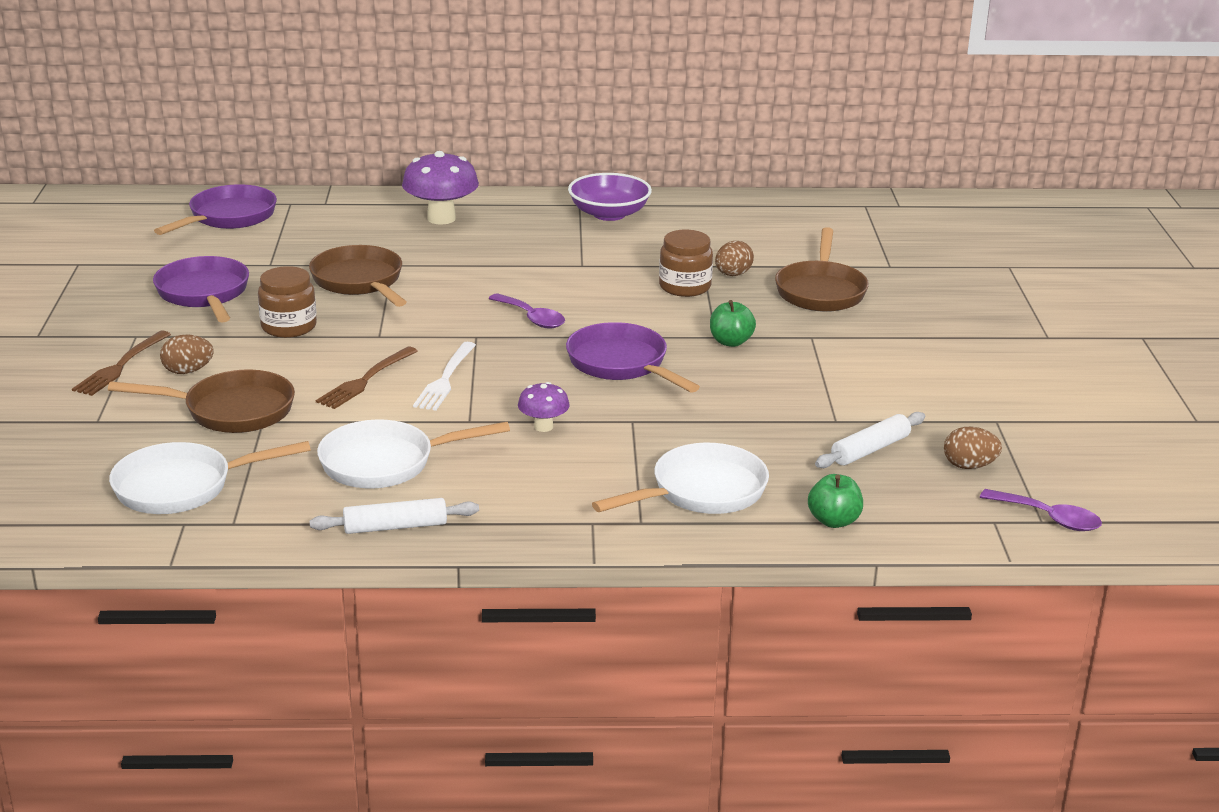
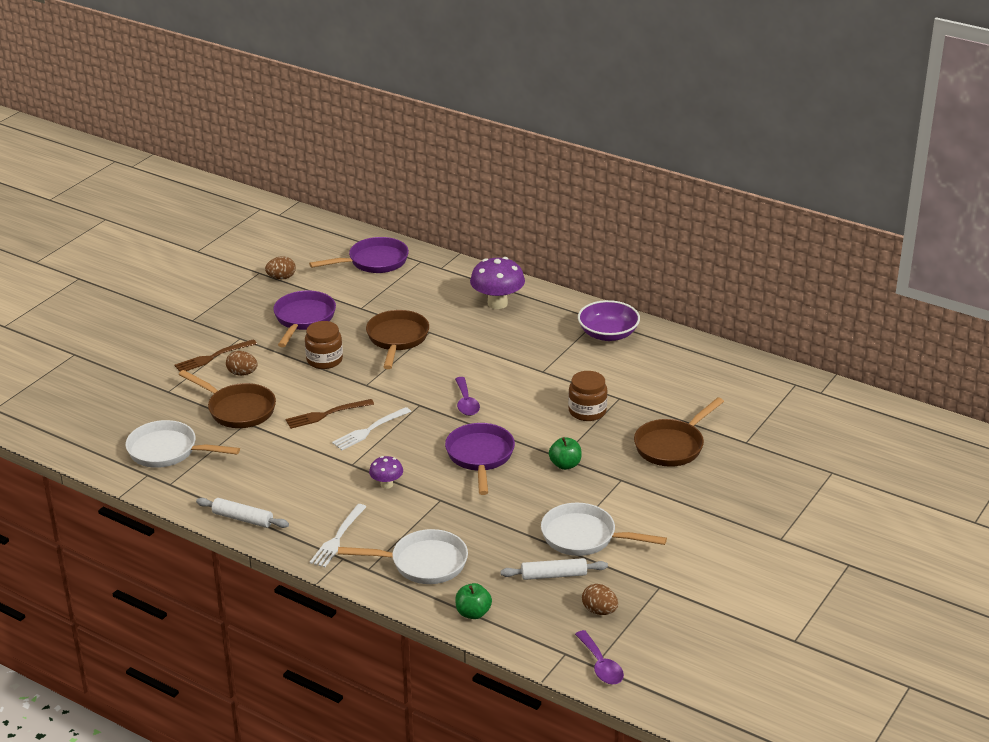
camera: 35 degrees right, 5 degrees up
(386, 463) = (279, 475): white pan -> white pan (584, 537)
(556, 503) = (338, 538): none -> white fork
(732, 274) = (630, 412): brown egg -> brown egg (281, 278)

